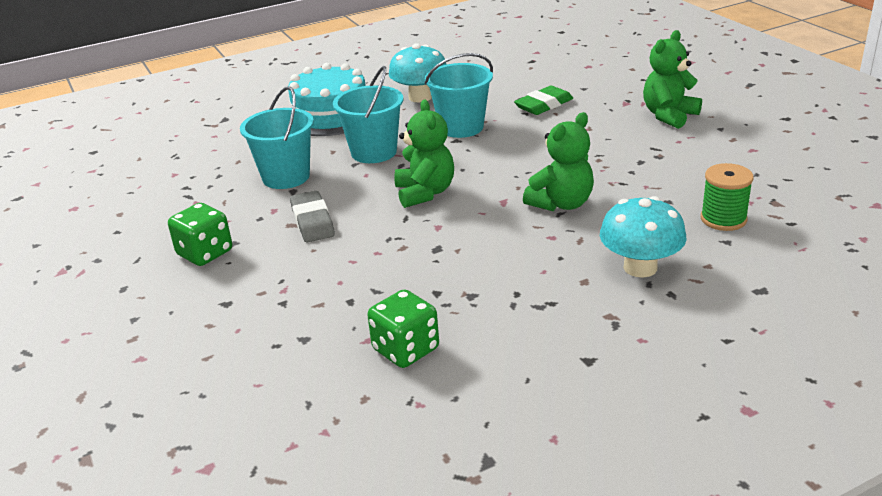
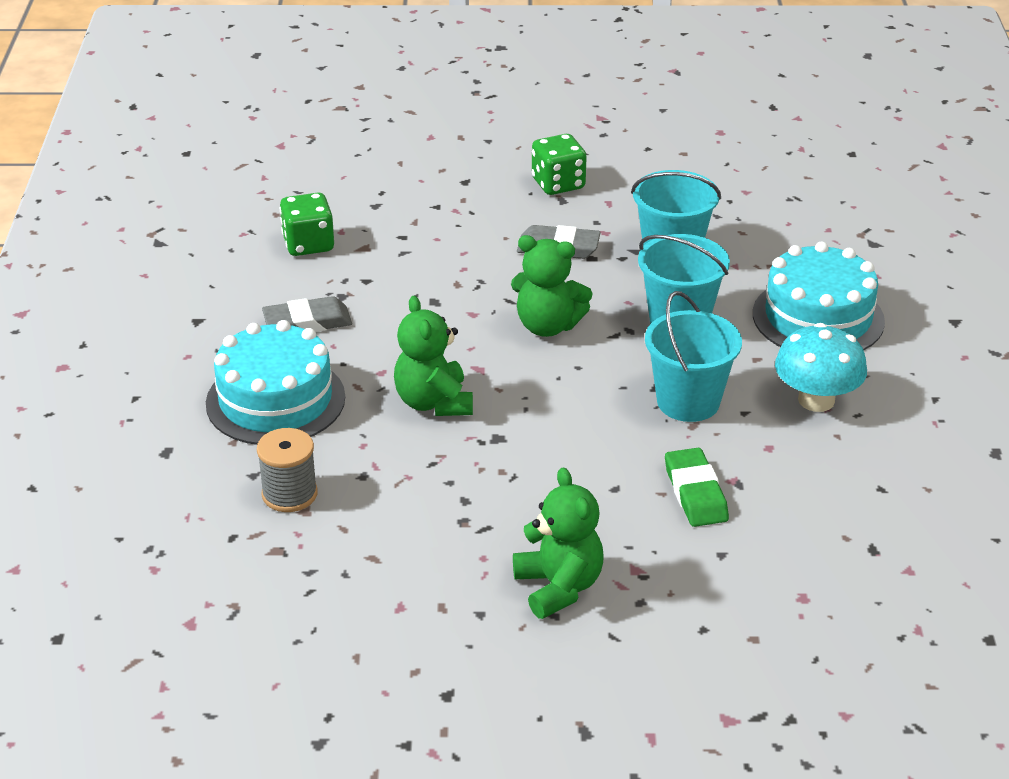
camera: 115 degrees right, 5 degrees up
(526, 296) = (307, 322): none -> grey eraser
(640, 267) = (275, 400): turquoise mushroom -> turquoise cake
(723, 219) = (289, 494): green spool -> grey spool

